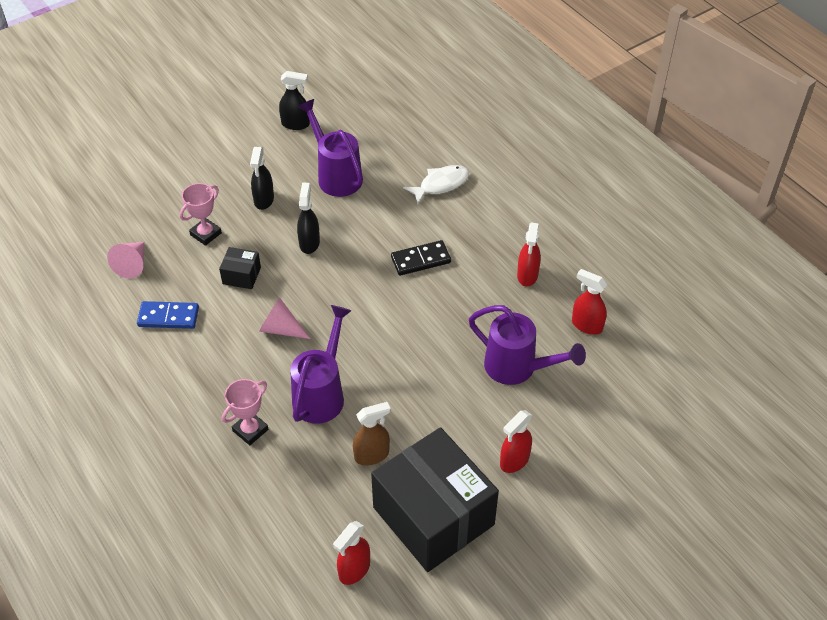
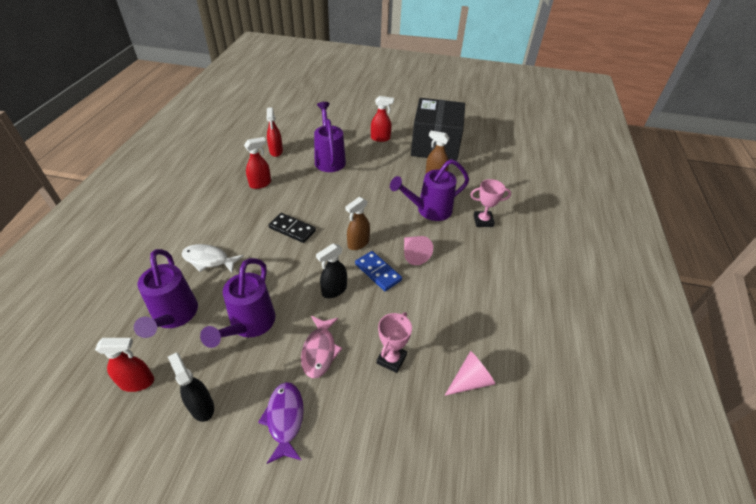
camera: 135 degrees left, 5 degrees down
(168, 317) = (476, 315): blue domino -> blue domino (378, 272)
(206, 234) = (391, 359): pink trophy -> pink trophy turned 60 degrees counterclockwise
(237, 155) = (285, 419): none -> purple fish
(241, 275) = (401, 304): black box -> none
(264, 200) = (319, 351): black spray bottle -> pink fish
(344, 296) = (358, 243): none -> brown spray bottle
(354, 570) = (486, 152): red spray bottle -> red spray bottle (137, 382)
(395, 140) = (174, 316): none -> purple watering can

